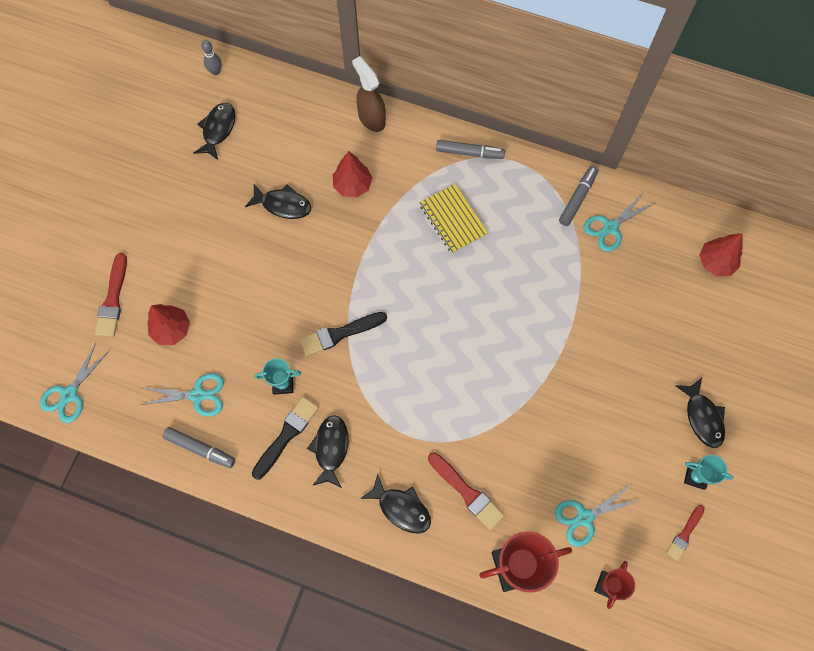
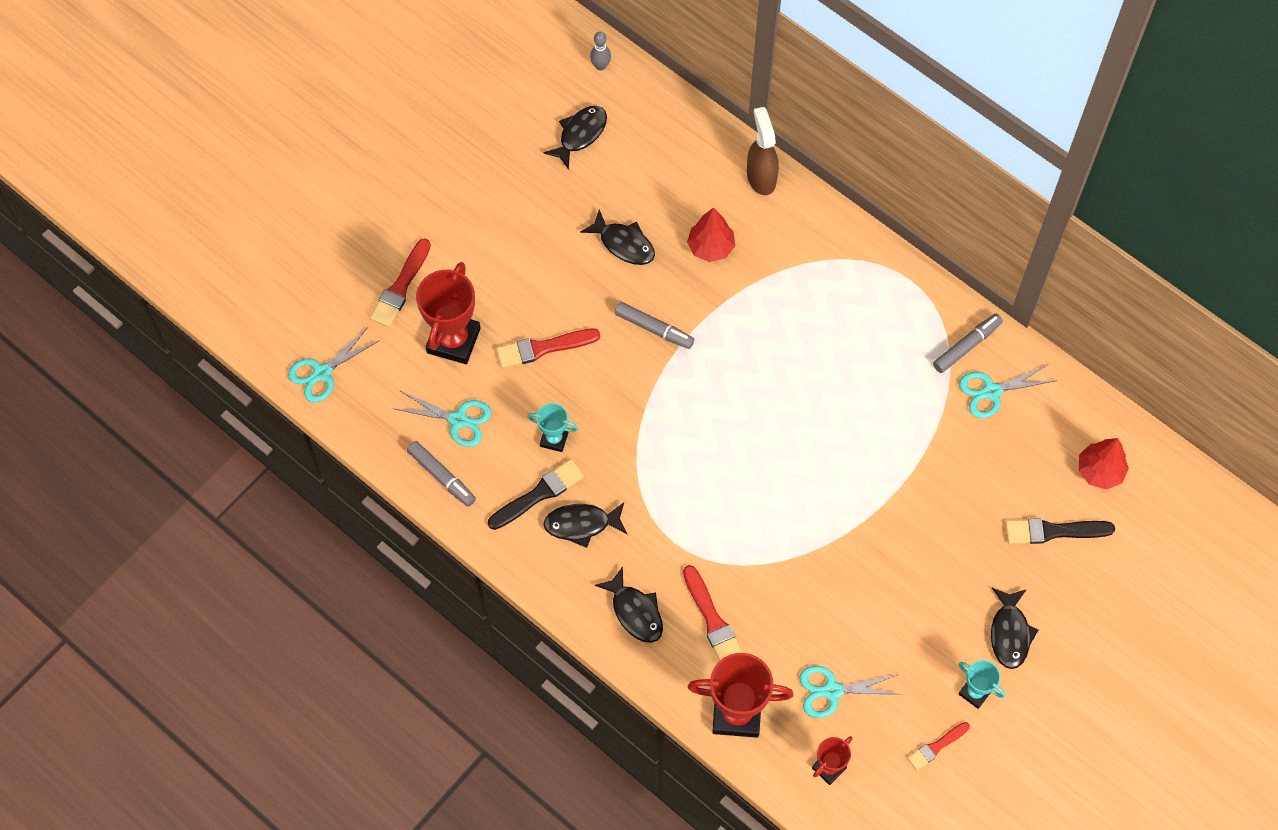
camera: 20 degrees right, 5 degrees down
(171, 329) = (453, 340): red tree -> red trophy
(248, 311) = (543, 348): none -> red brush
(331, 448) = (581, 524): black fish -> black fish turned 120 degrees counterclockwise
(340, 334) = (636, 406): black brush -> black brush (1053, 531)
(453, 219) = (811, 323): yellow notebook -> none
(469, 153) = (860, 253): grey marker -> grey marker (654, 329)

